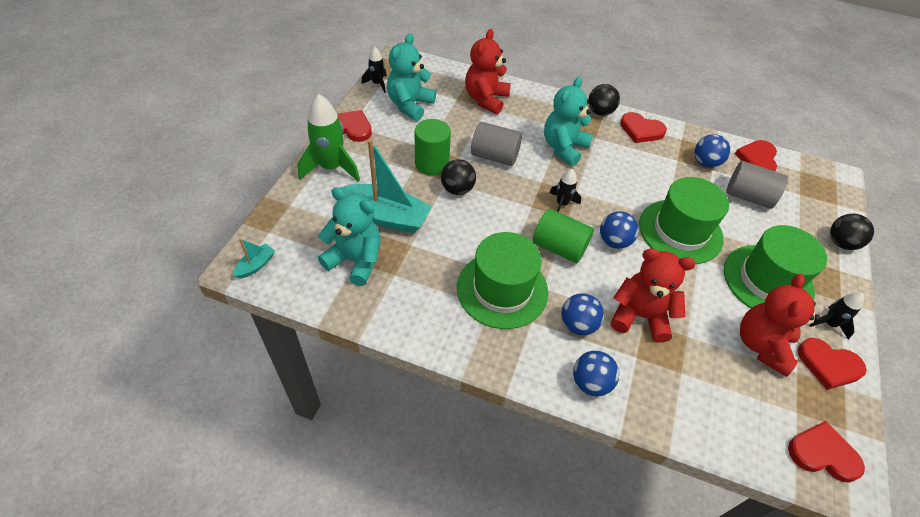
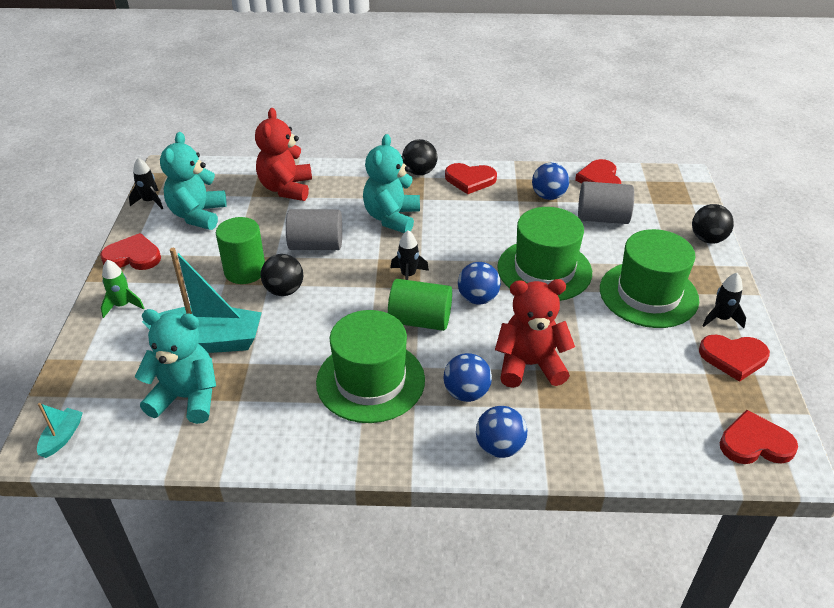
camera: 15 degrees left, 10 degrees down
(331, 167) = (122, 305): green rocket -> green rocket, size x0.54
(762, 345) = (663, 358): red teddy bear -> none

